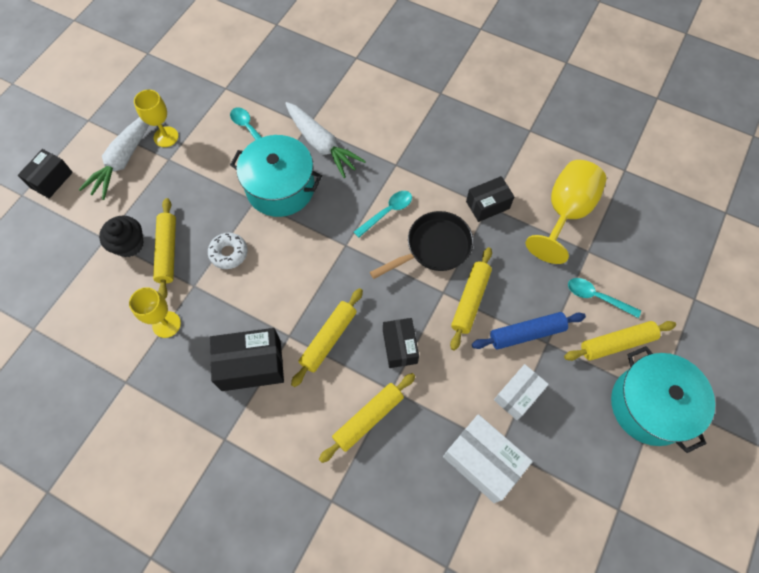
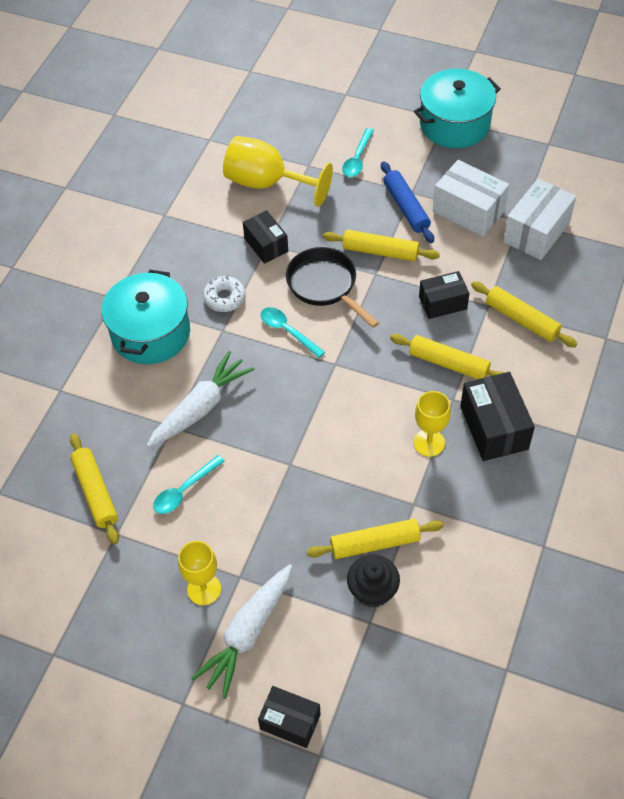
camera: 95 degrees left, 10 degrees down
(123, 160) = (247, 634): white carrot -> white carrot turned 105 degrees clockwise
(166, 324) = (467, 521): yellow goblet -> yellow goblet (429, 443)
(229, 253) = (365, 477): white donut -> white donut (225, 298)
(280, 188) = (268, 440): turquoise pot -> turquoise pot (150, 333)
(518, 395) = (468, 211): white box -> white box, size x1.53
(617, 343) = (401, 145): yellow rolling pin -> yellow rolling pin (95, 492)

